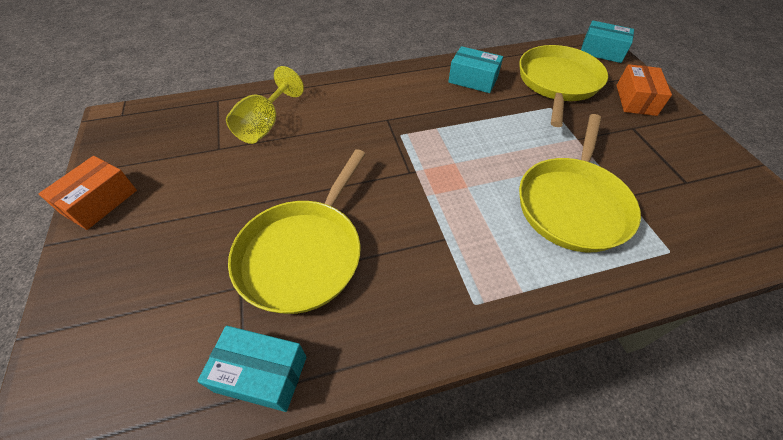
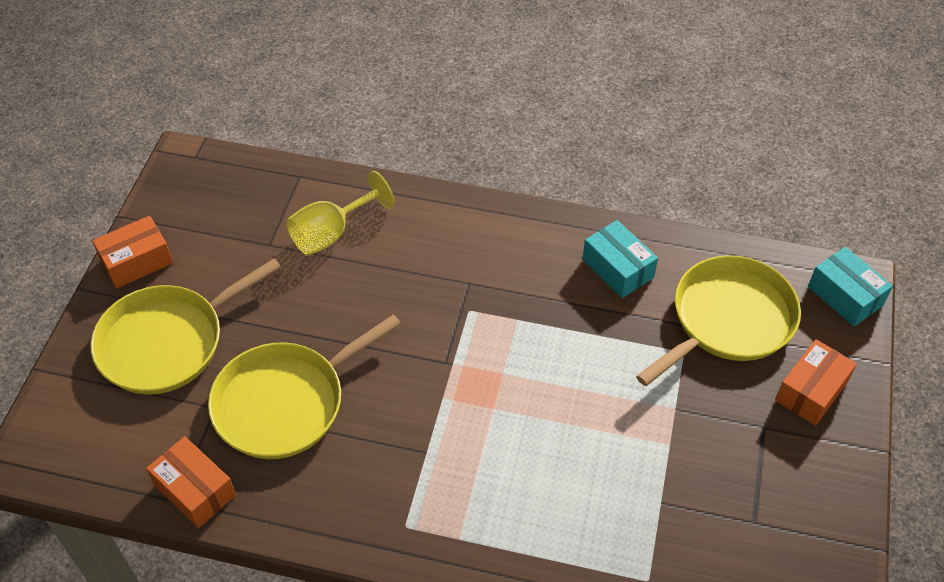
camera: 30 degrees right, 0 degrees up
(261, 374) = (195, 490): turquoise box -> orange box
(572, 204) = (591, 482): yellow pan -> yellow pan (167, 342)

